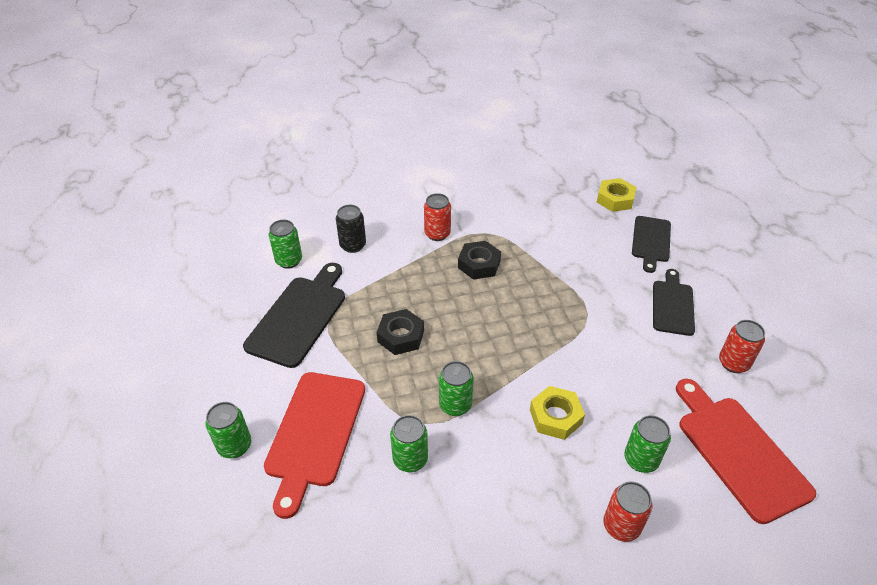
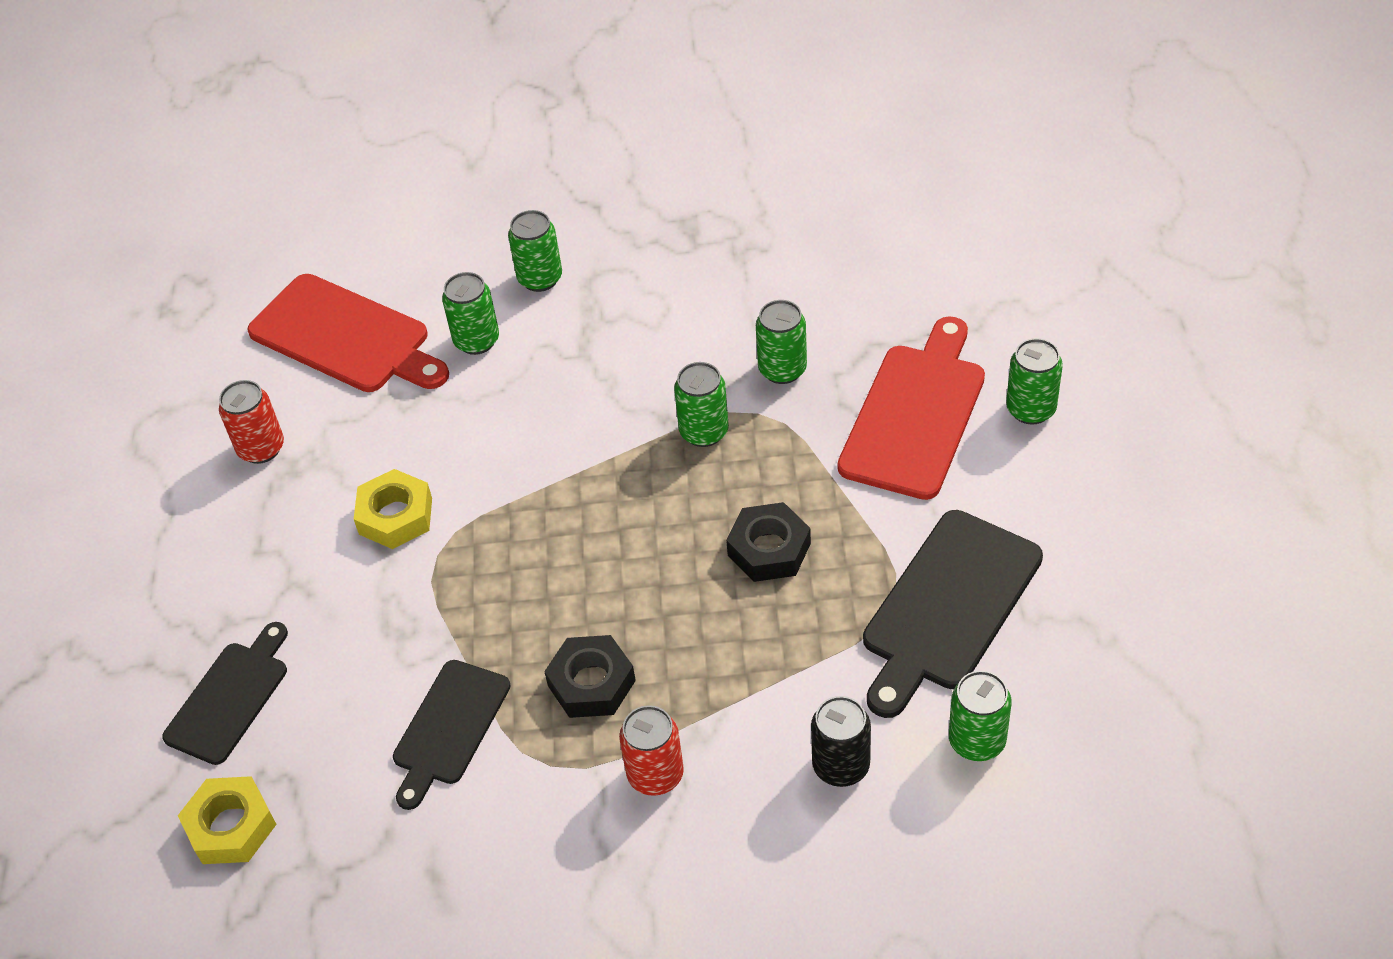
camera: 165 degrees left, 5 degrees up
(555, 417) = (564, 402): yellow nut -> yellow nut (395, 516)
(621, 526) = (540, 278): red can -> green can
(672, 305) = (284, 554): black cutting board -> black cutting board (449, 727)
(738, 452) = (345, 337): red cutting board -> red cutting board turned 45 degrees counterclockwise

